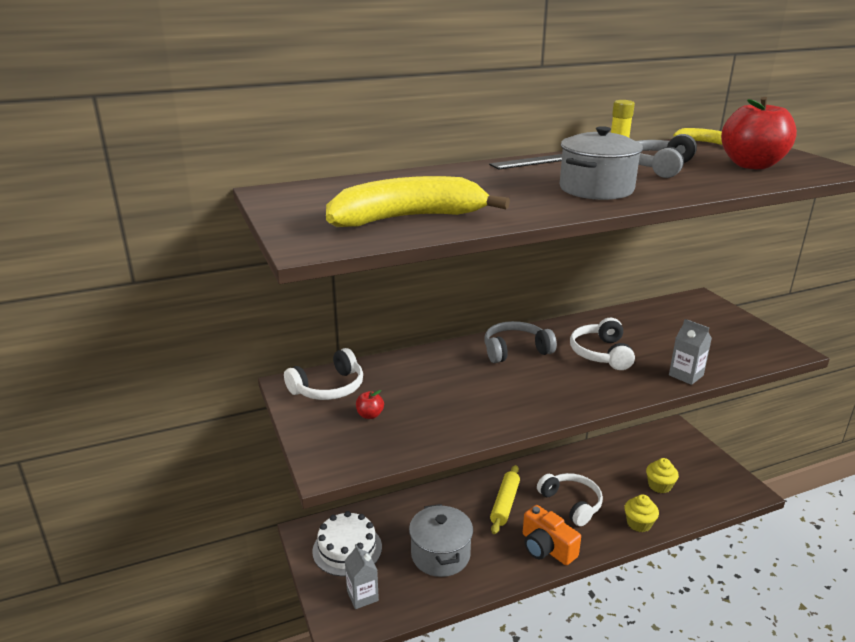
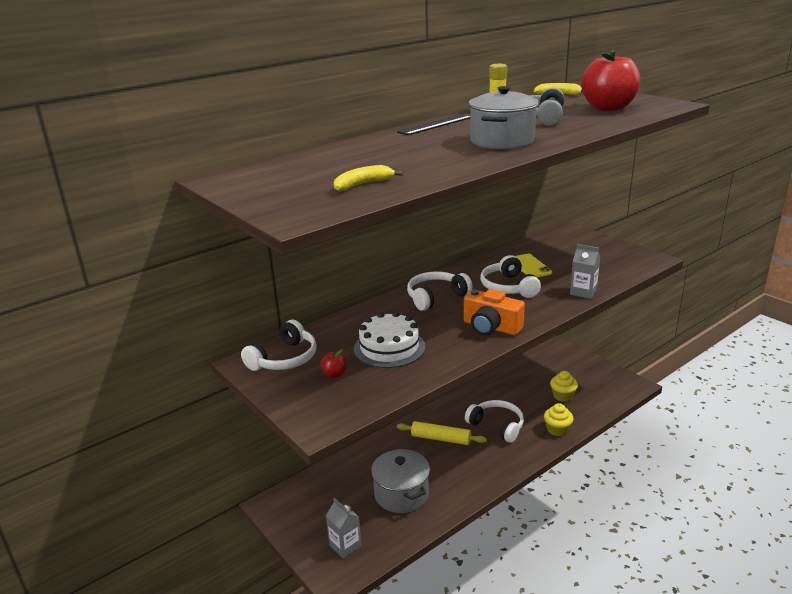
camera: 15 degrees left, 0 degrees up
(347, 549) = (315, 509): white cake -> white cake (389, 348)
(407, 218) = (362, 184): yellow banana -> yellow banana, size x0.46
(505, 504) = (441, 439): yellow rolling pin -> yellow rolling pin turned 75 degrees counterclockwise
(515, 350) = (436, 297): grey headphones -> white headphones
(546, 548) = (490, 467): orange camera -> orange camera (491, 327)
(637, 334) = (530, 266): none -> yellow phone

